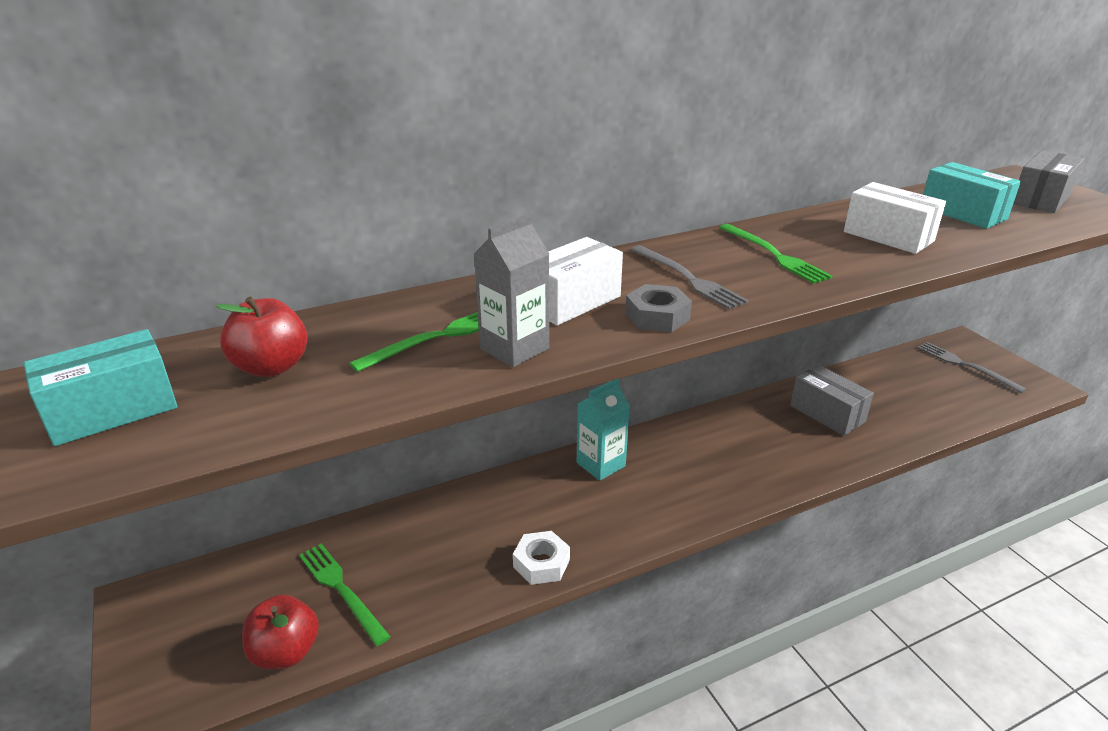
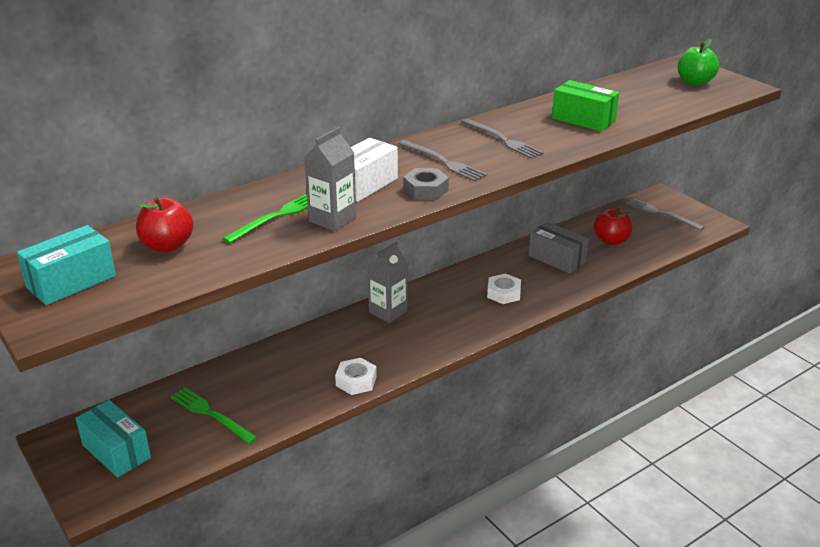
camera: 10 degrees left, 0 degrees up
(285, 652) = (183, 455): red apple -> red apple (611, 240)
(601, 464) = (388, 312): turquoise carton -> grey carton
(754, 455) = (503, 293): none -> white nut
(774, 255) = (503, 140): green fork -> grey fork
(888, 236) = (583, 119): white box -> green box
(963, 213) = (637, 97): turquoise box -> turquoise box (116, 451)
(1041, 199) = (694, 82): grey box -> green apple

